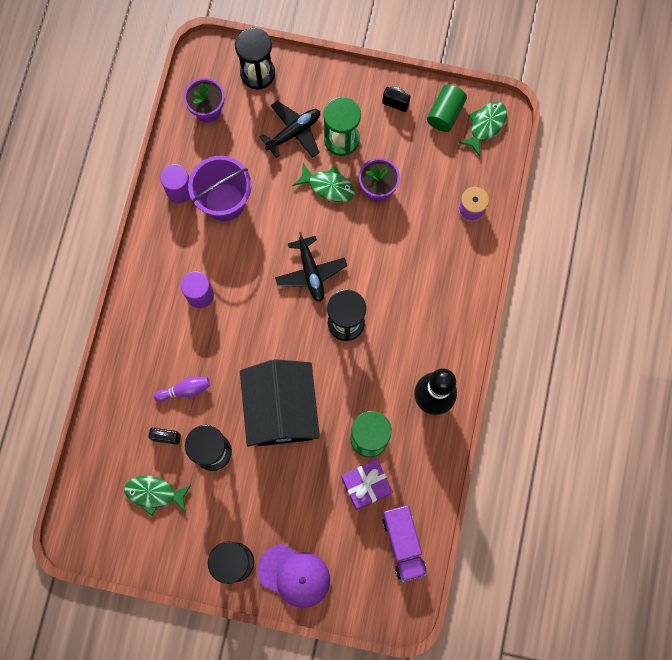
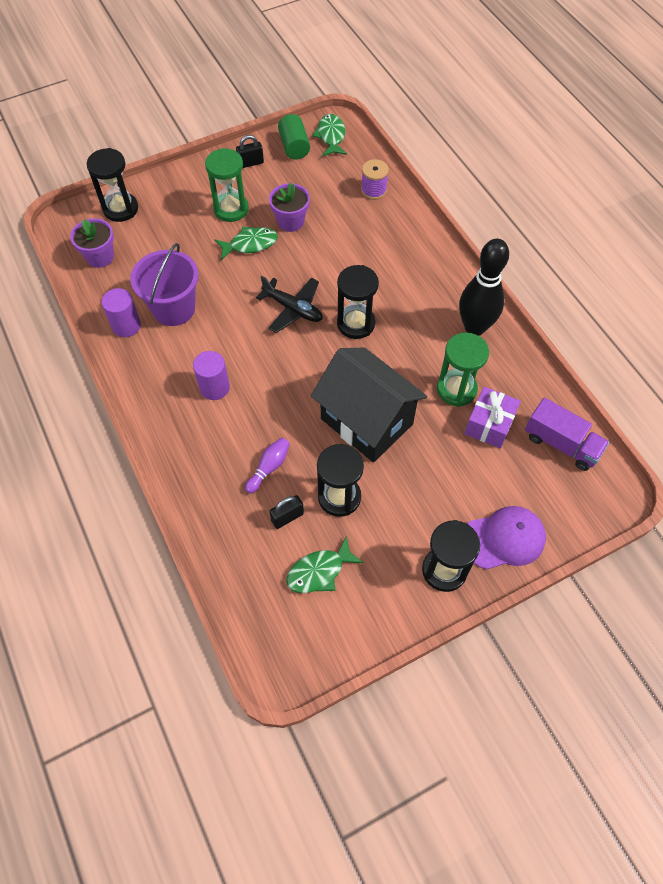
camera: 40 degrees left, 15 degrees down
(294, 132) = (187, 228): black plane -> none

